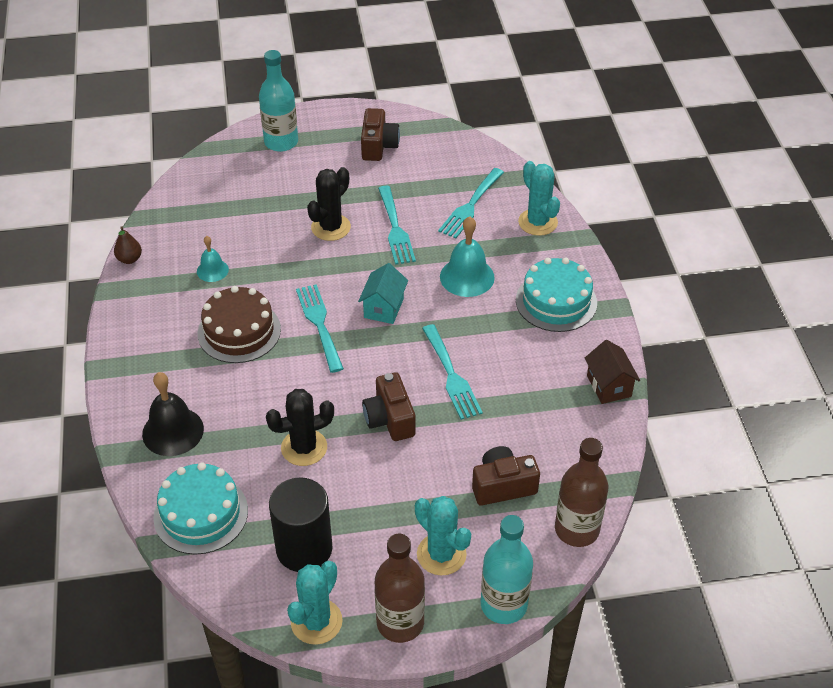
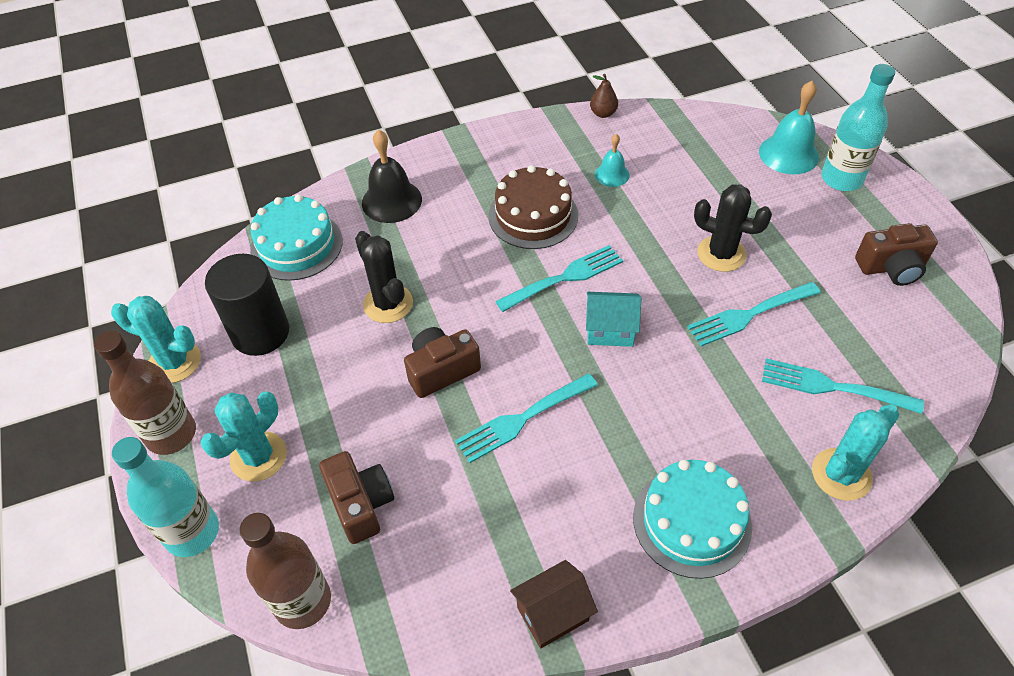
camera: 80 degrees right, 5 degrees up
(467, 277) = (696, 406): turquoise bell -> turquoise bell (788, 154)

